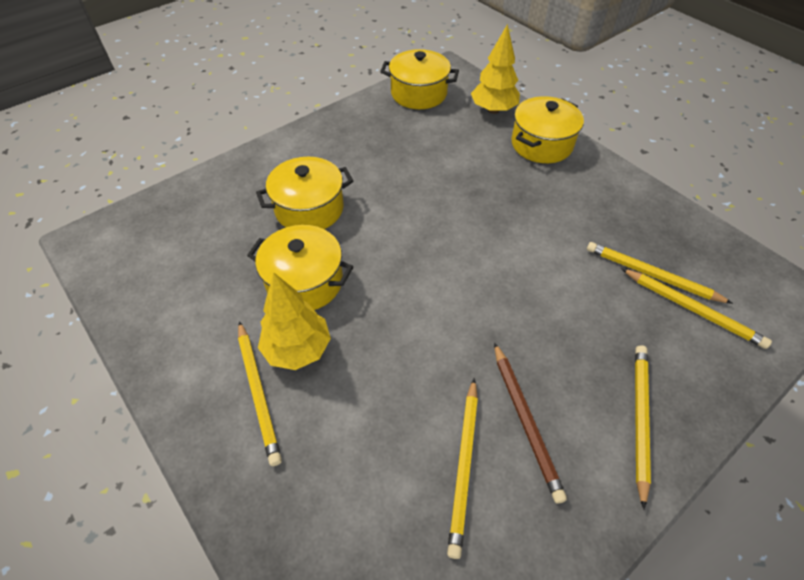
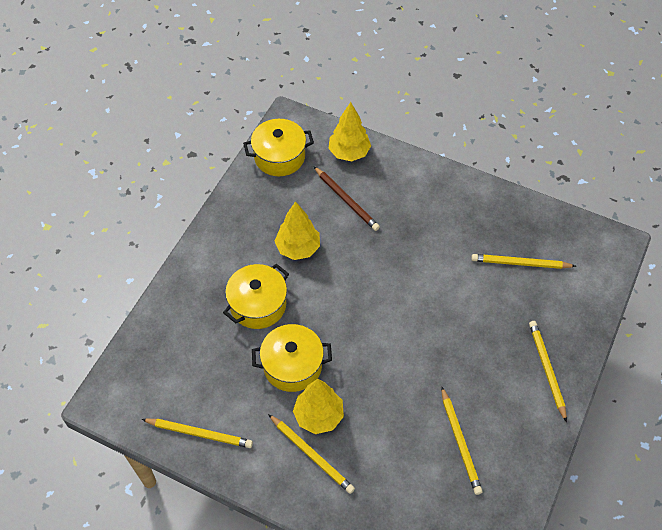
camera: 25 degrees left, 5 degrees up
(387, 172) = (298, 248): none -> yellow tree
(525, 420) = (482, 399): brown pencil -> brown pencil (346, 200)
(541, 144) = (402, 175): yellow pot -> none
(692, 309) = (553, 280): yellow pencil -> yellow pencil (199, 433)

